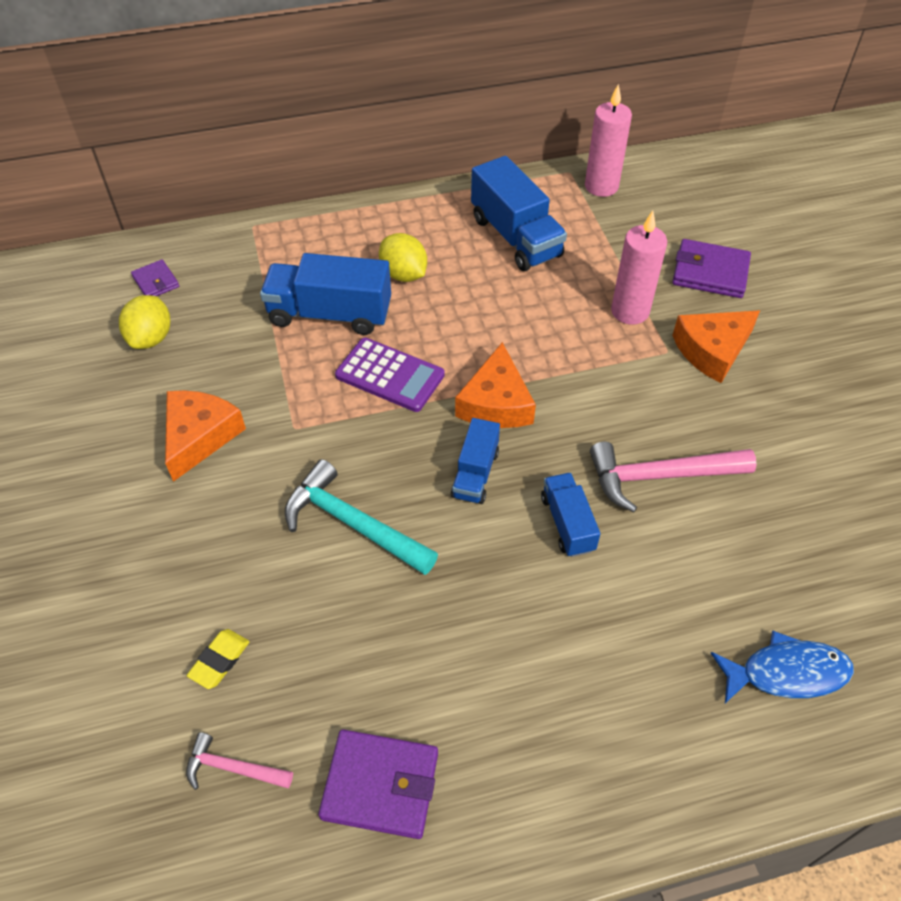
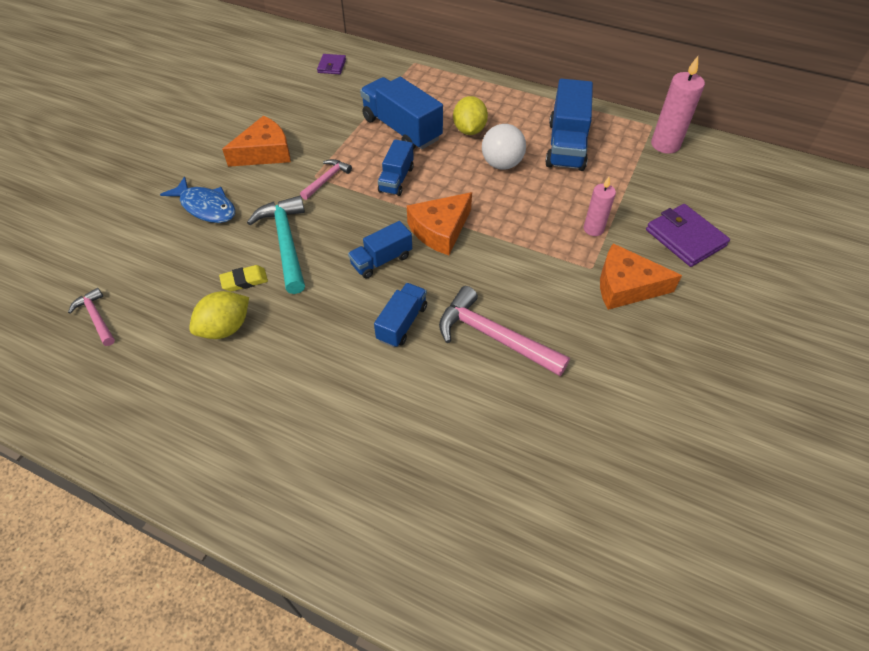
camera: 40 degrees right, 0 degrees up
(151, 338) = (298, 92): yellow lemon -> yellow lemon (225, 328)
(219, 660) = (149, 264): yellow eraser -> yellow eraser (244, 281)
(313, 423) = (327, 179): none -> pink hammer
(380, 785) = (145, 380): purple wallet -> none
(390, 375) = (396, 179): purple calculator -> blue truck
(477, 294) = (501, 164): none -> white ball
(630, 311) = (593, 229): pink candle -> pink candle, size x0.63
(786, 672) = (435, 511): blue fish -> blue fish (206, 207)

